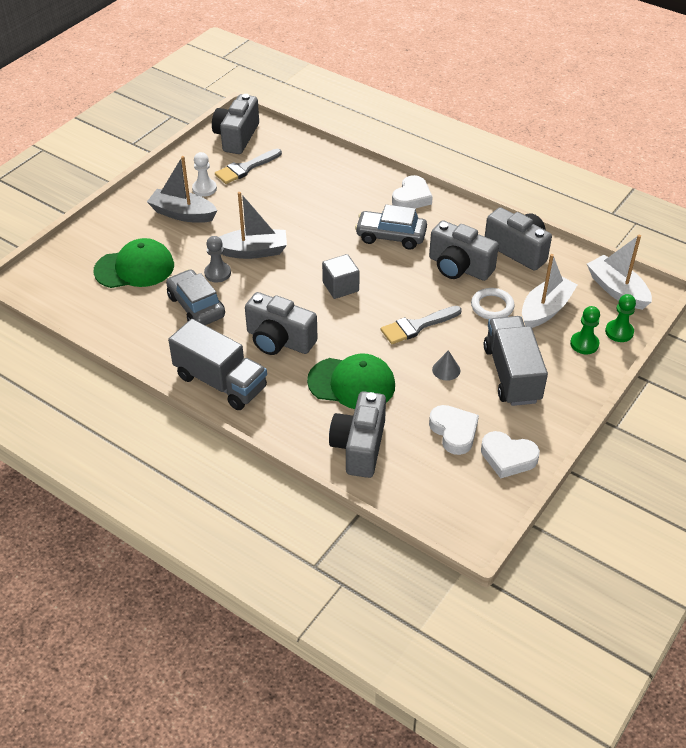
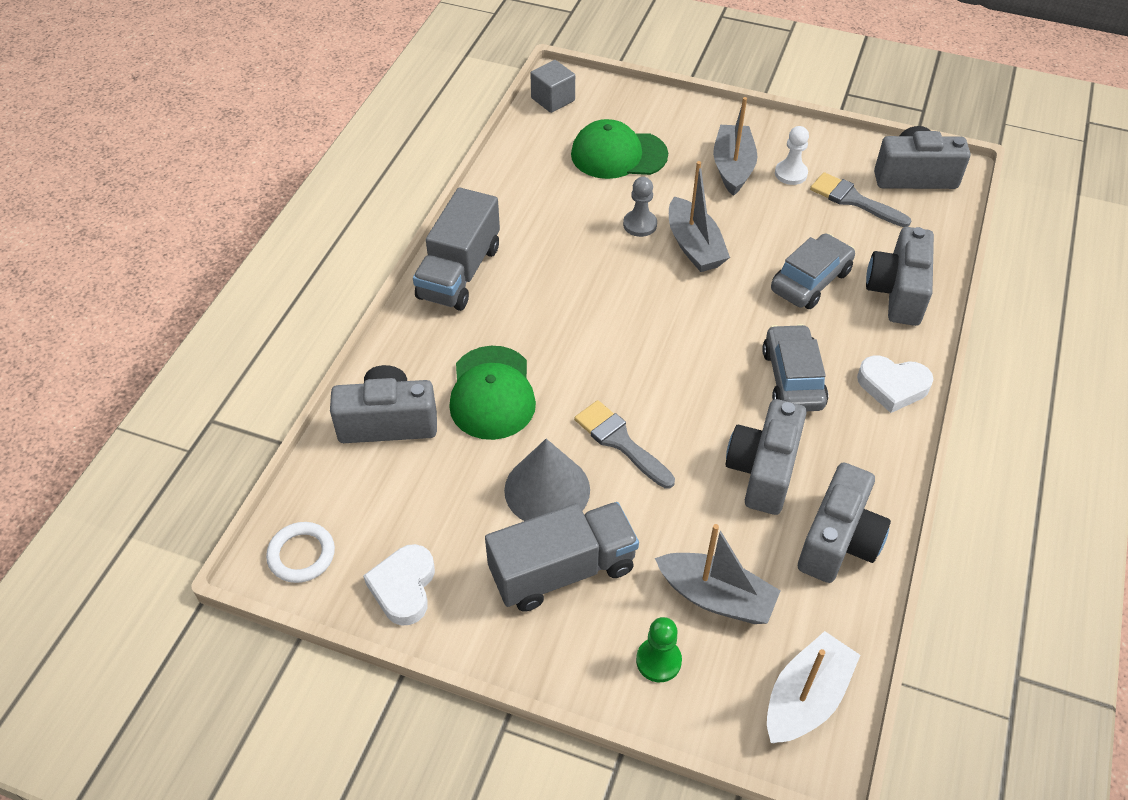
camera: 75 degrees right, 5 degrees up
(134, 268) = (618, 155): green cap -> green cap turned 120 degrees clockwise
(196, 306) = (575, 221): grey car -> grey car (810, 281)
(279, 340) = (544, 307): grey camera -> grey camera (897, 292)
(340, 287) = (665, 345): grey cube -> grey cube (553, 99)
(446, 370) = (547, 489): grey cone -> grey cone, size x2.15
(454, 432) = (436, 517): white heart -> none
(492, 306) = (695, 525): white ring -> white ring (301, 555)
(545, 309) = (716, 597): white boat -> grey boat
(619, 332) = (704, 710): green pawn -> none

